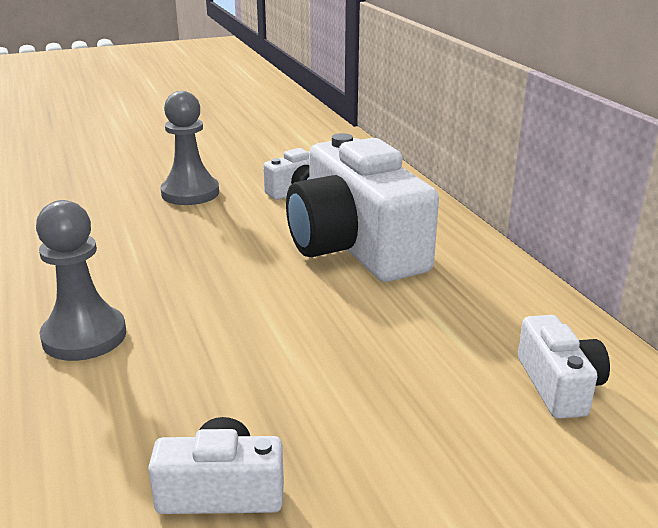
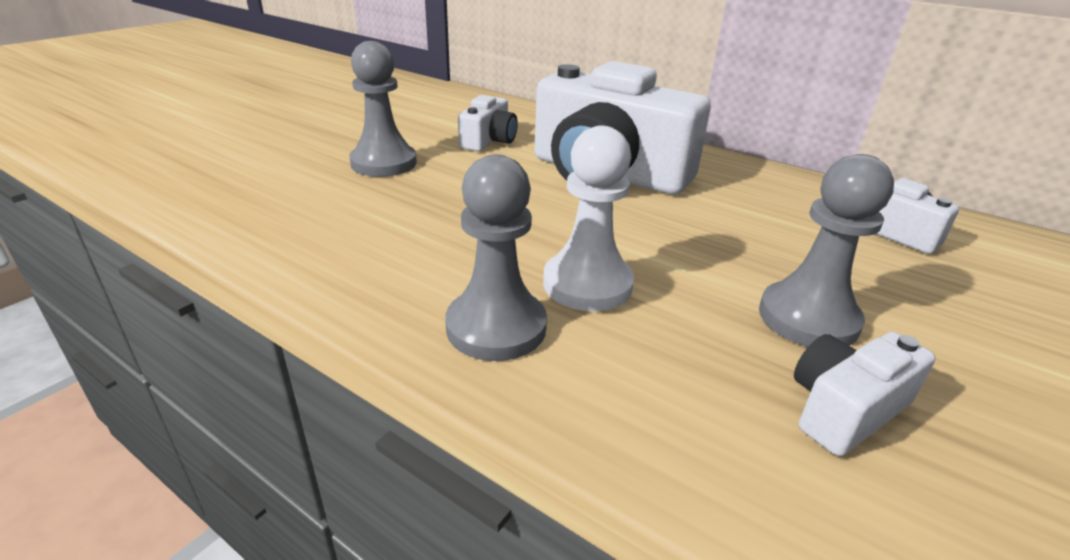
camera: 35 degrees left, 5 degrees up
(189, 330) = (587, 284): none -> white pawn
(317, 421) = (808, 318): none -> grey pawn

